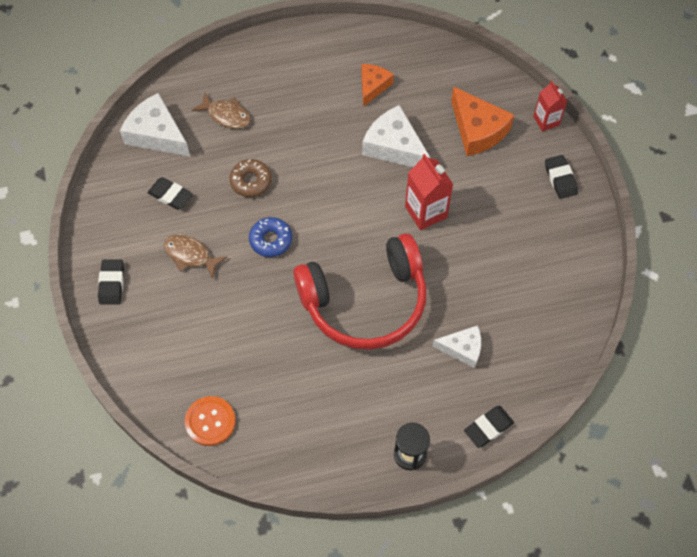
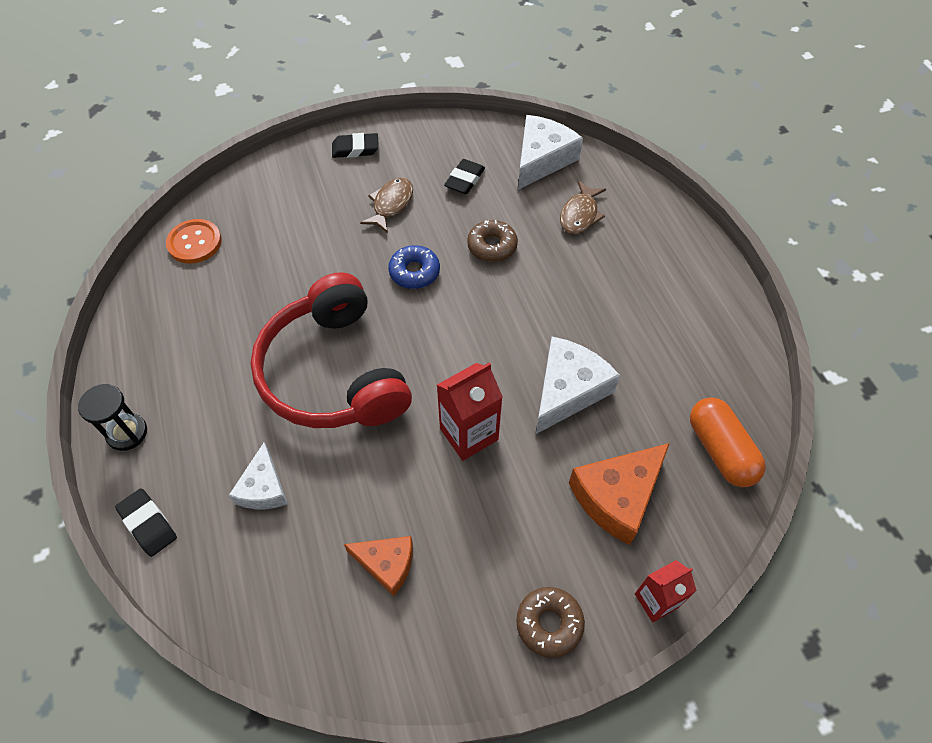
camera: 85 degrees right, 5 degrees down
(373, 86) = (661, 359): orange cheese -> orange cheese (386, 564)
(447, 67) = (720, 450): none -> orange capsule
(560, 179) = (549, 624): black eraser -> brown donut

